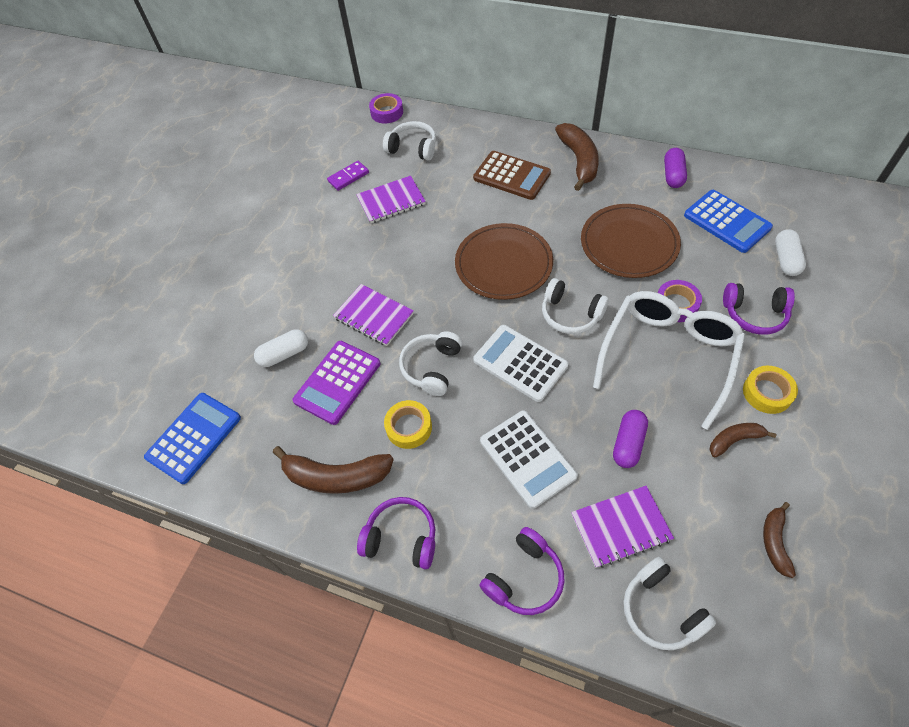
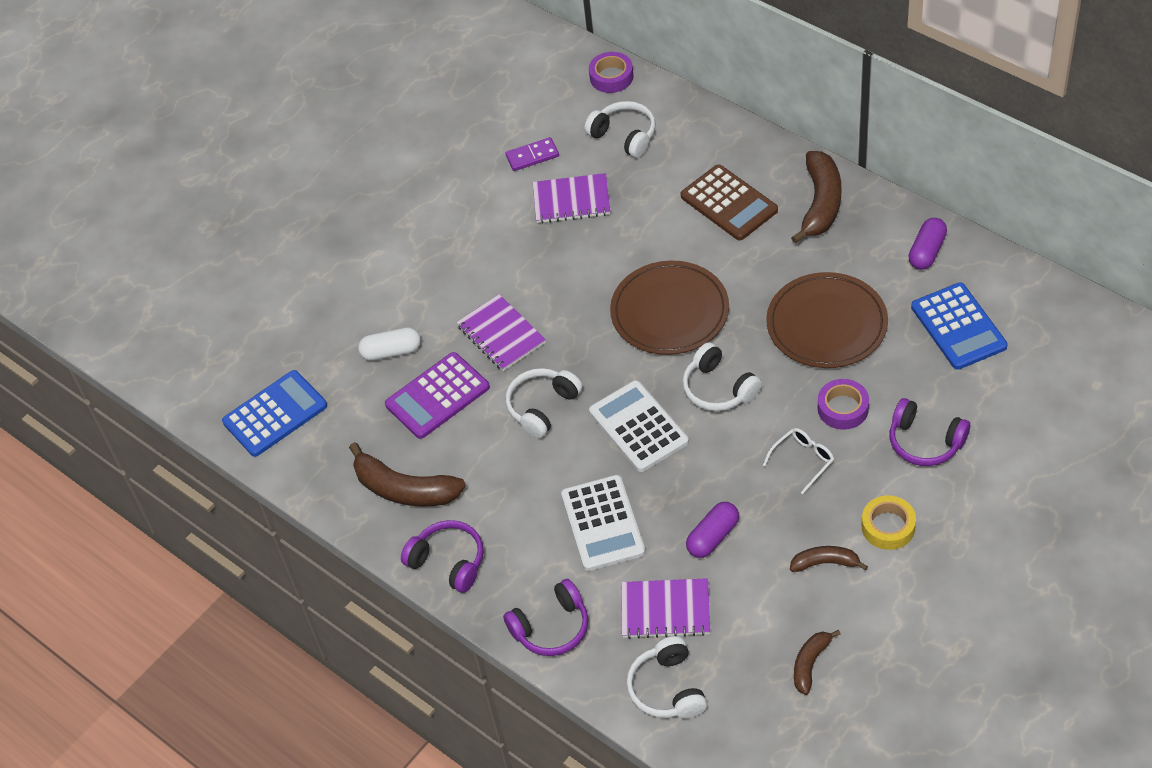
camera: 20 degrees right, 5 degrees down
(409, 427) = (494, 461): yellow tape -> none
(668, 355) = (803, 460): white glasses -> white glasses, size x0.41
(785, 259) = (1000, 390): white capsule -> none

